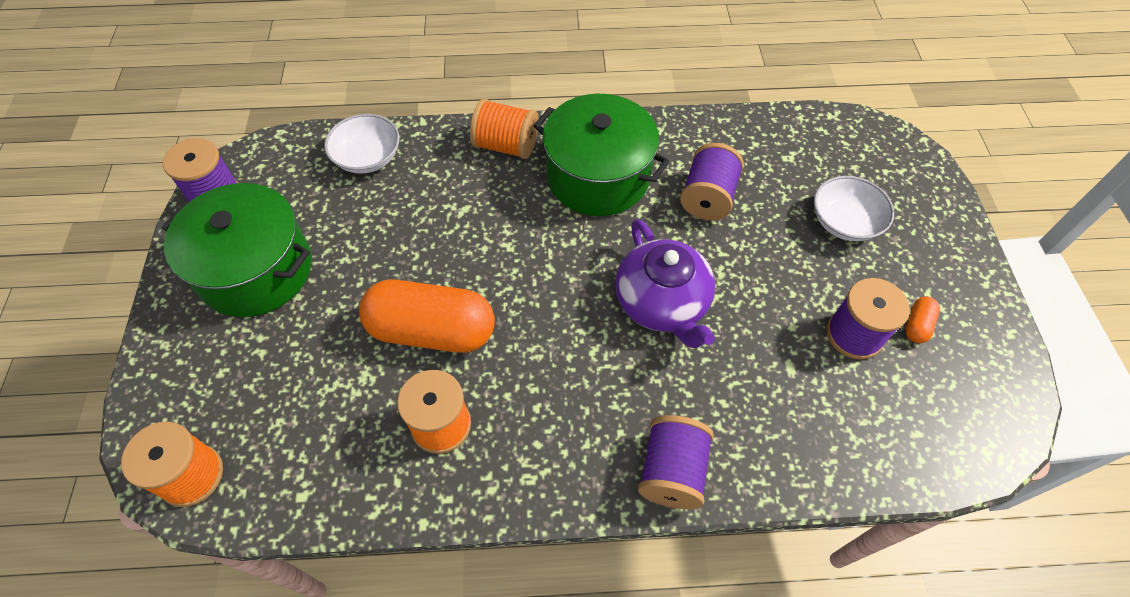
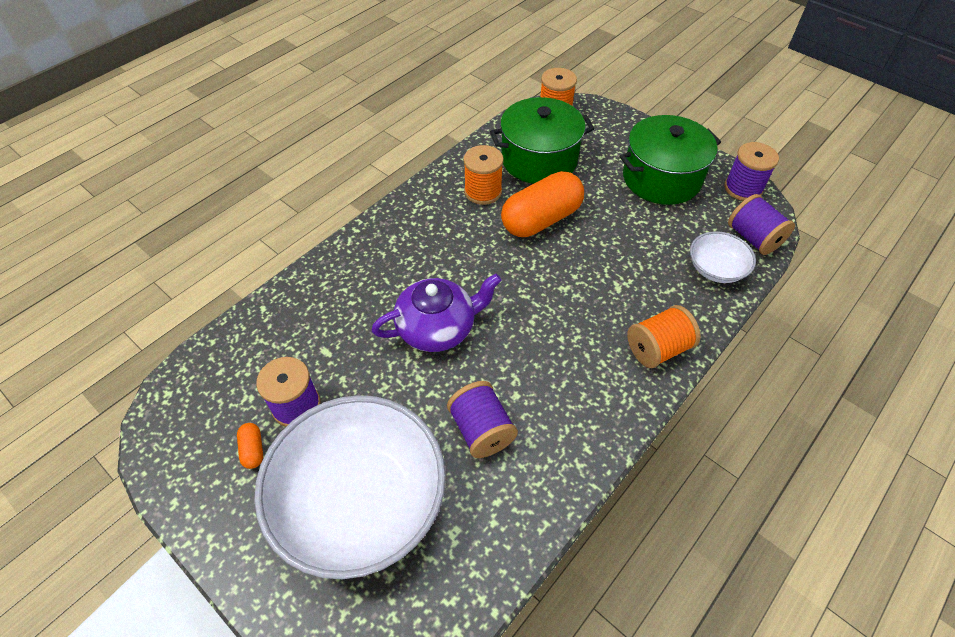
camera: 135 degrees right, 5 degrees down
(598, 176) = (572, 379): green pot -> green pot (539, 159)
(662, 303) = (437, 328): purple teapot -> purple teapot turned 135 degrees clockwise
(672, 471) = (352, 252): purple spool -> purple spool (753, 238)
(844, 222) = (360, 501): white bowl -> white bowl, size x2.19

